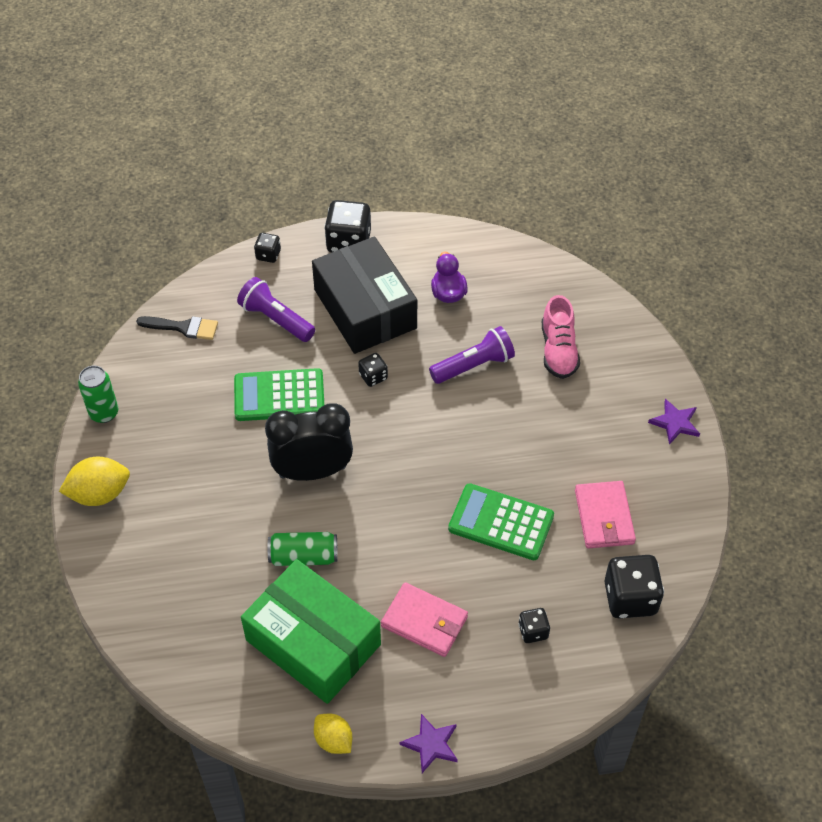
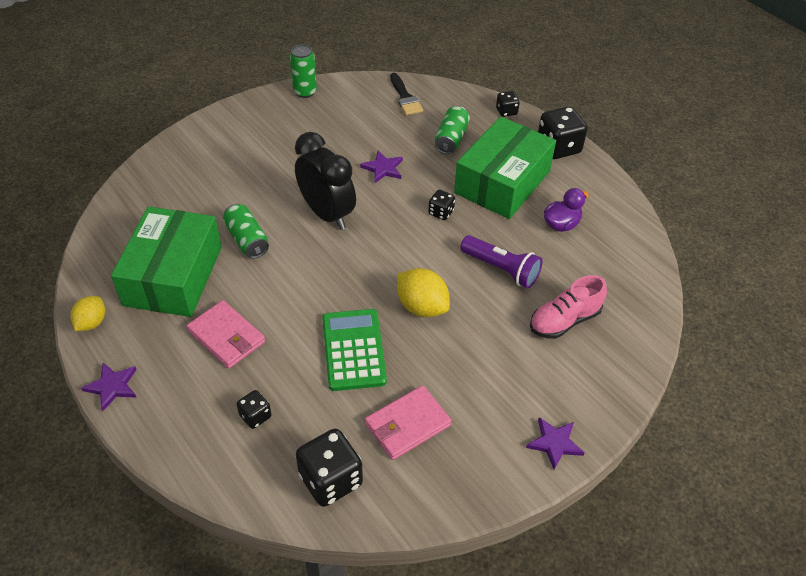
camera: 60 degrees right, 5 degrees down
(100, 494) = (238, 117): yellow lemon -> yellow lemon (422, 307)
(276, 319) = (451, 139): purple flashlight -> green can
(279, 396) = (383, 168): green calculator -> purple star
(365, 309) = (502, 182): black box -> green box
(424, 621) = (226, 336): pink wallet -> pink wallet turned 45 degrees counterclockwise

